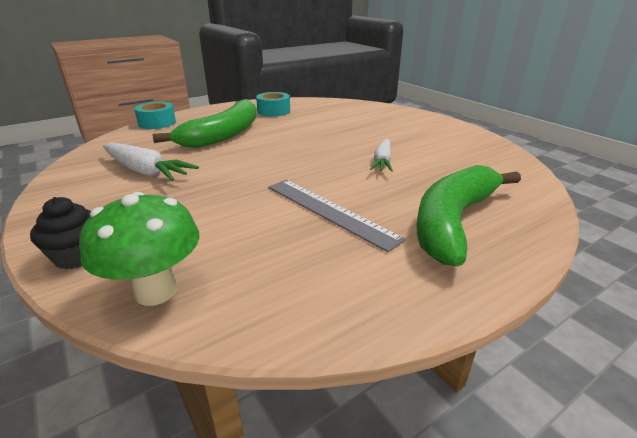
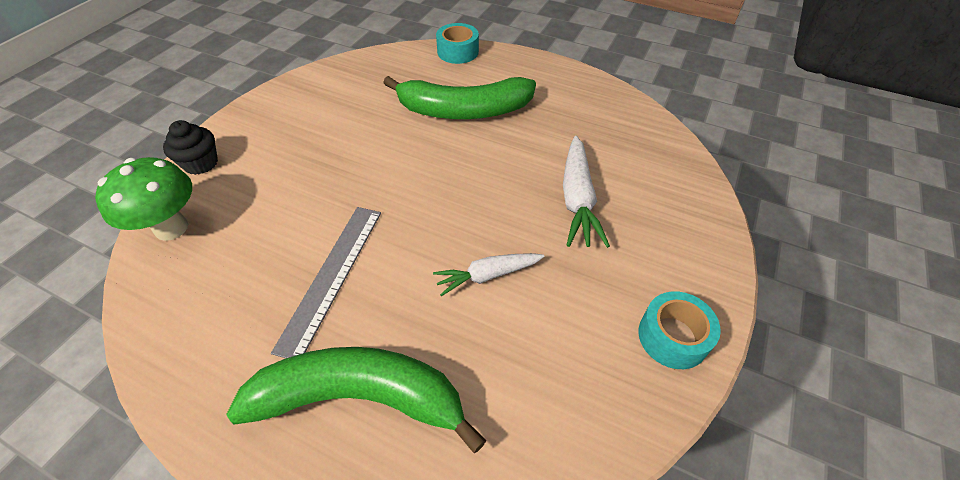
camera: 60 degrees right, 20 degrees up
(145, 171) = (345, 112): white carrot -> white carrot (577, 199)
(273, 111) = (573, 108): turquoise tape -> turquoise tape (673, 337)

